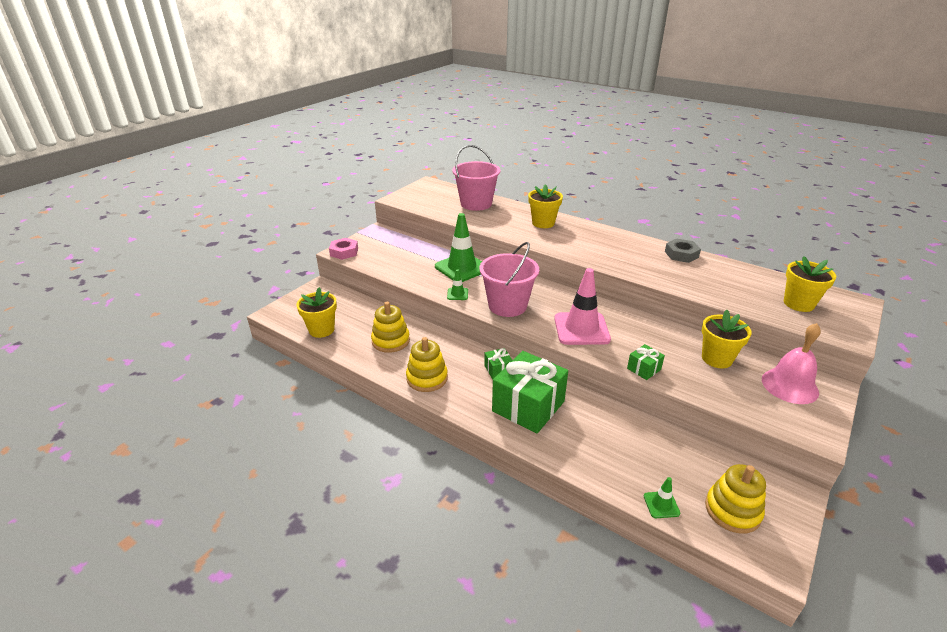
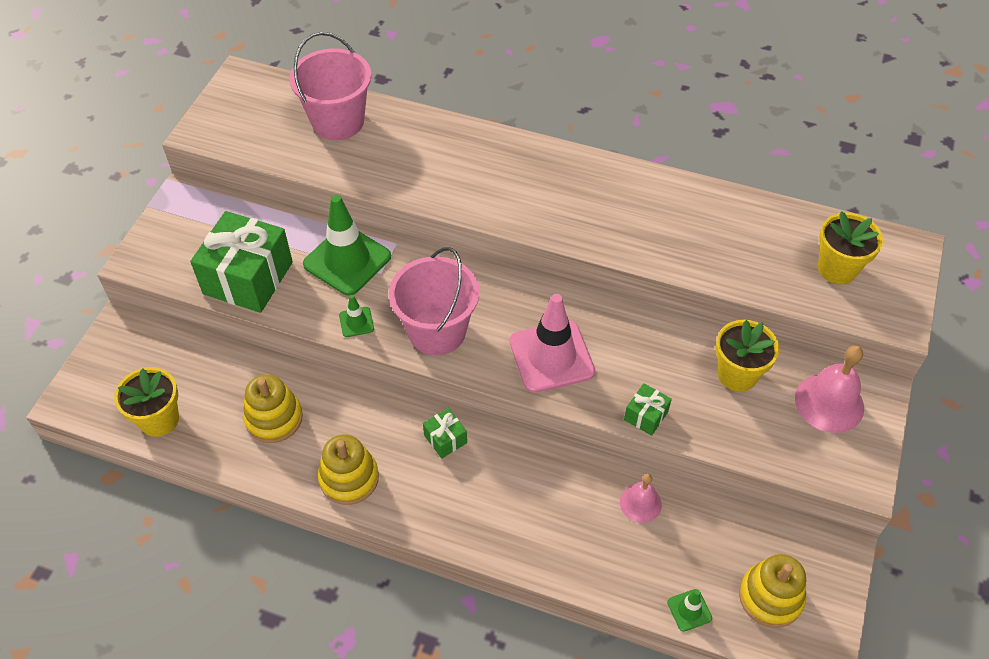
camera: 15 degrees left, 20 degrees up
(344, 252) = (144, 261): pink nut -> none
(528, 406) = (500, 495): green gift -> green gift (248, 278)
(543, 223) = (457, 153): yellow flower pot -> none
(632, 430) = (640, 503): none -> pink bell
(681, 254) = (674, 191): grey nut -> none

